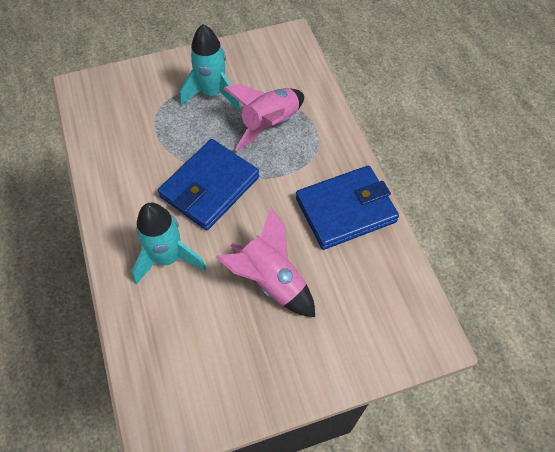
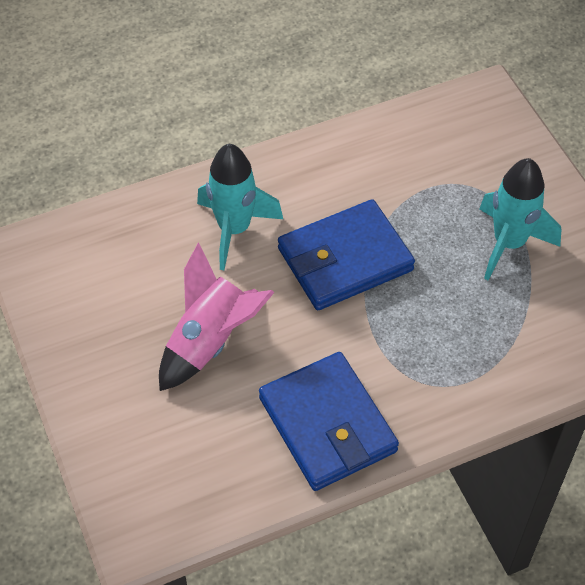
camera: 85 degrees right, 5 degrees down
(209, 187) = (344, 259): blue wallet -> blue wallet turned 60 degrees counterclockwise
(270, 125) = (464, 320): pink rocket -> none

